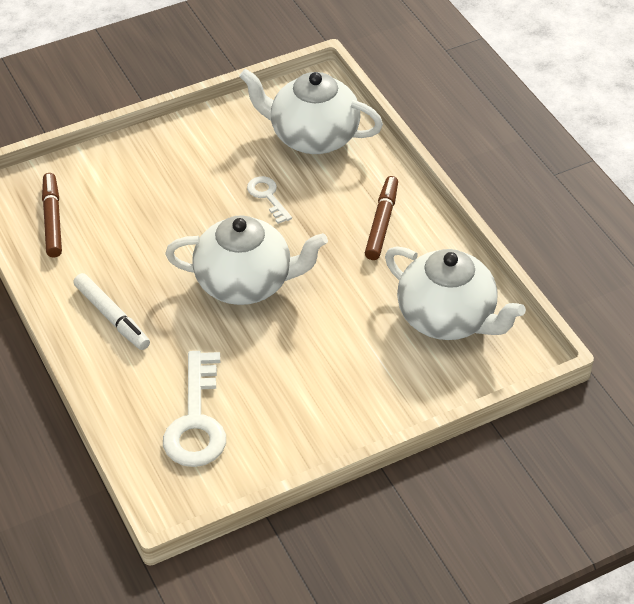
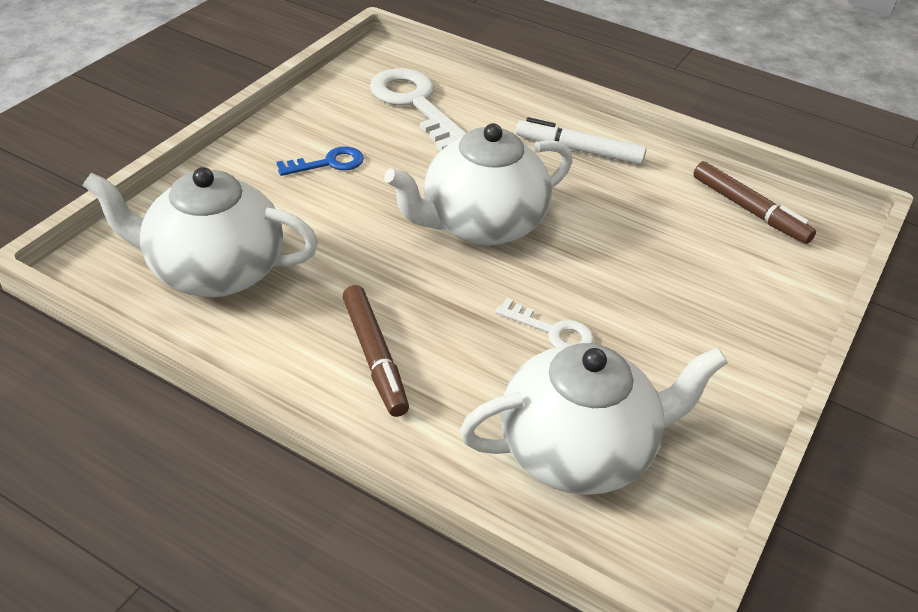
camera: 145 degrees right, 5 degrees down
(313, 382) = (328, 163): none -> blue key

